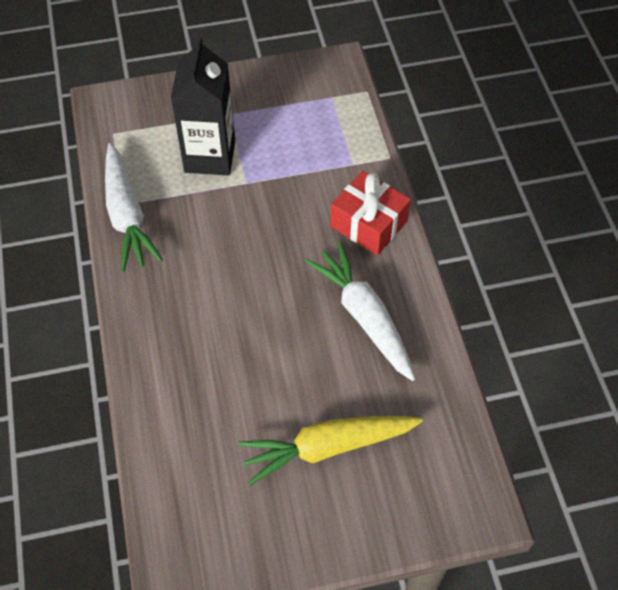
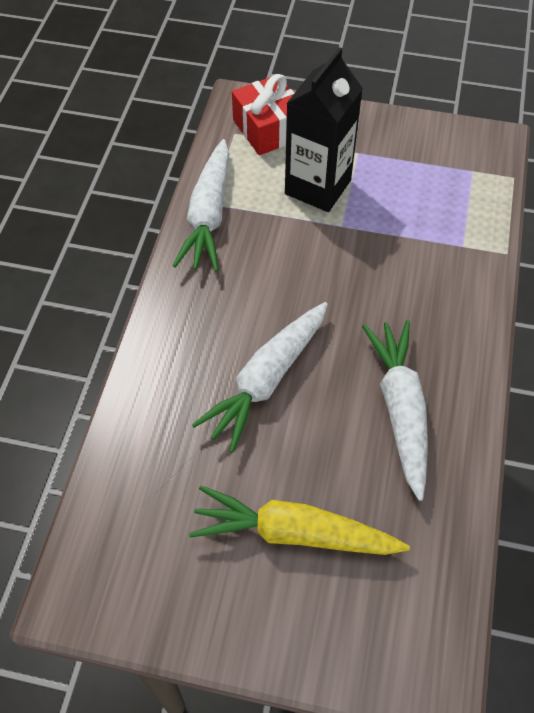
camera: 25 degrees right, 0 degrees up
(247, 336) = (266, 380): none -> white carrot
(369, 223) = (451, 313): red gift -> red gift (268, 129)

